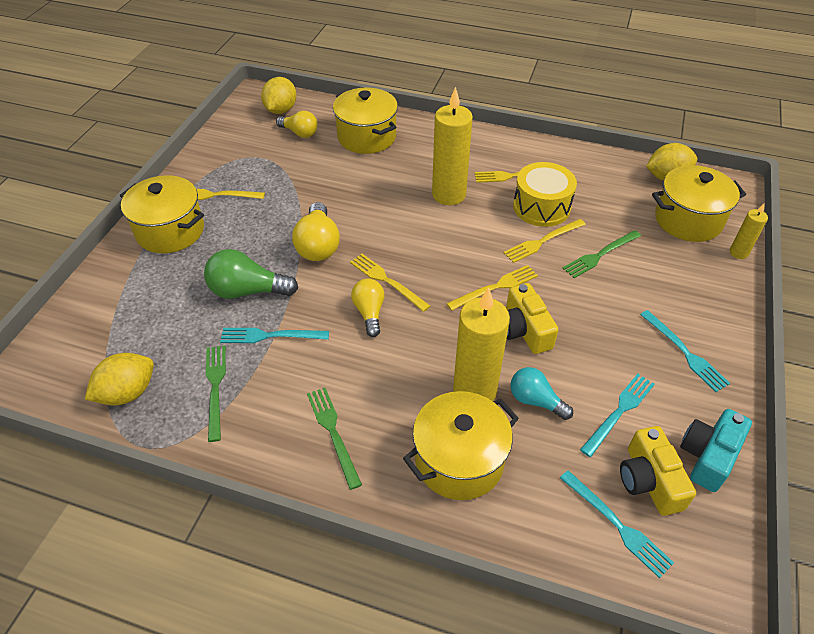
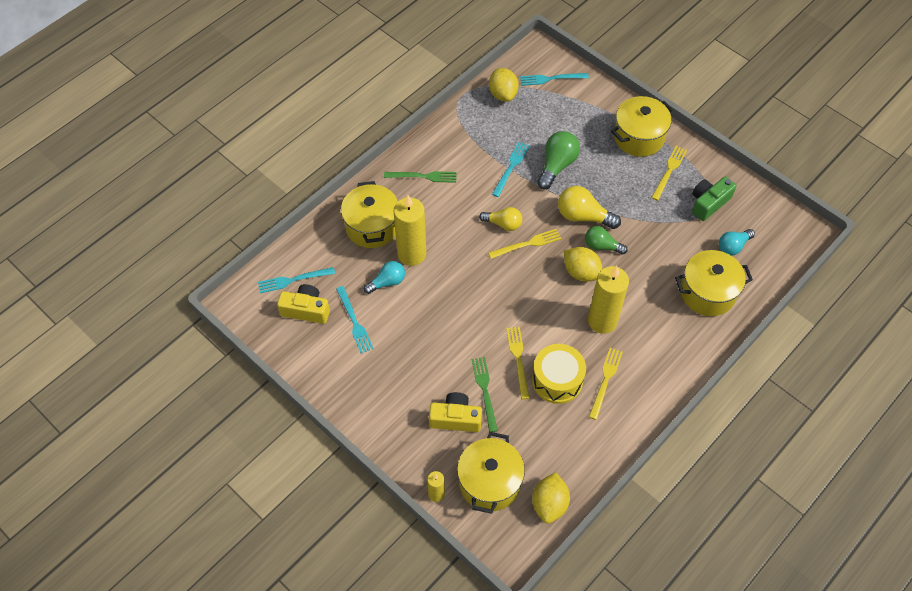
camera: 115 degrees right, 10 degrees up
(215, 388) = (484, 132): green fork -> none
(250, 158) = (708, 203): none -> green camera
(281, 110) = (775, 243): yellow lemon -> yellow lemon (581, 272)
(300, 133) = (733, 246): yellow light bulb -> turquoise light bulb
(352, 219) = (601, 246): none -> green light bulb
(495, 287) = (488, 305): yellow fork -> none
(524, 330) = (442, 303): yellow camera -> yellow camera (455, 418)
(684, 352) = (373, 388): turquoise fork -> turquoise fork (551, 79)
(708, 456) = (300, 350): turquoise camera -> none

